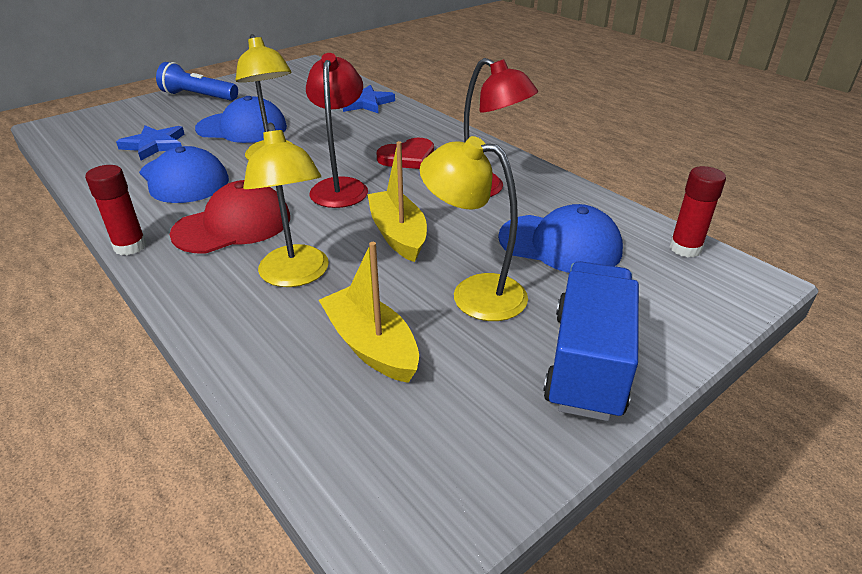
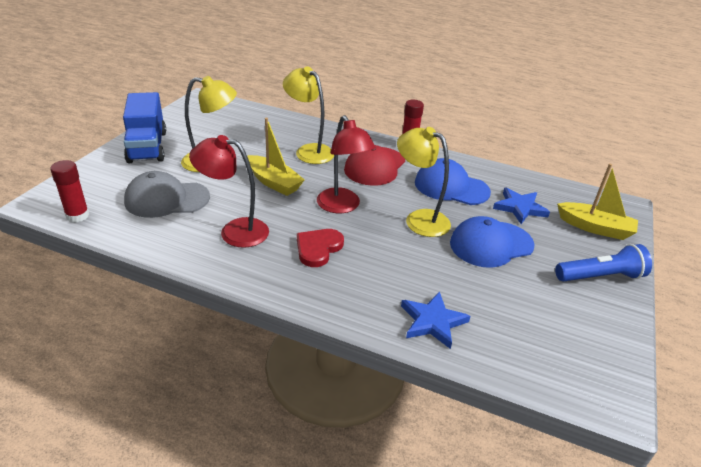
camera: 150 degrees right, 0 degrees up
(371, 345) = (248, 134): yellow boat -> yellow boat (595, 228)
(560, 244) = (167, 199): blue cap -> grey cap

